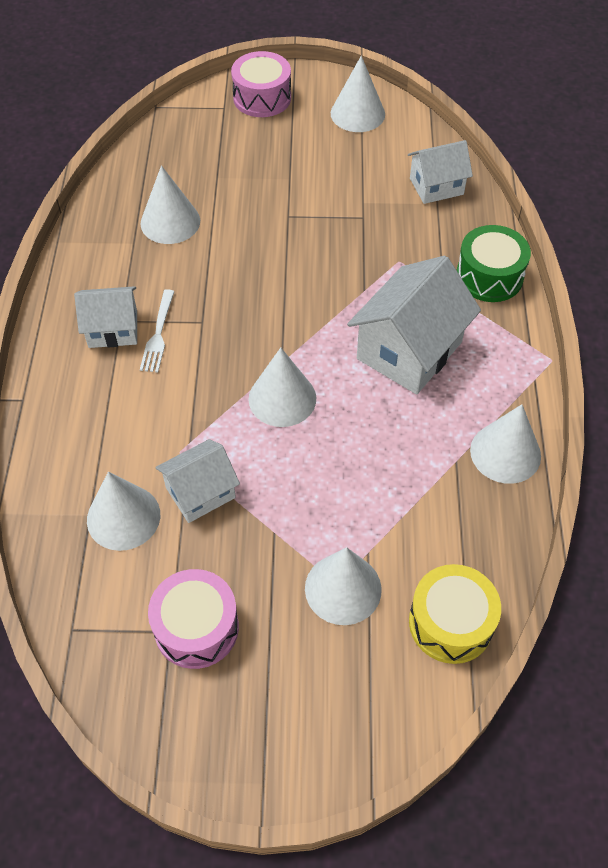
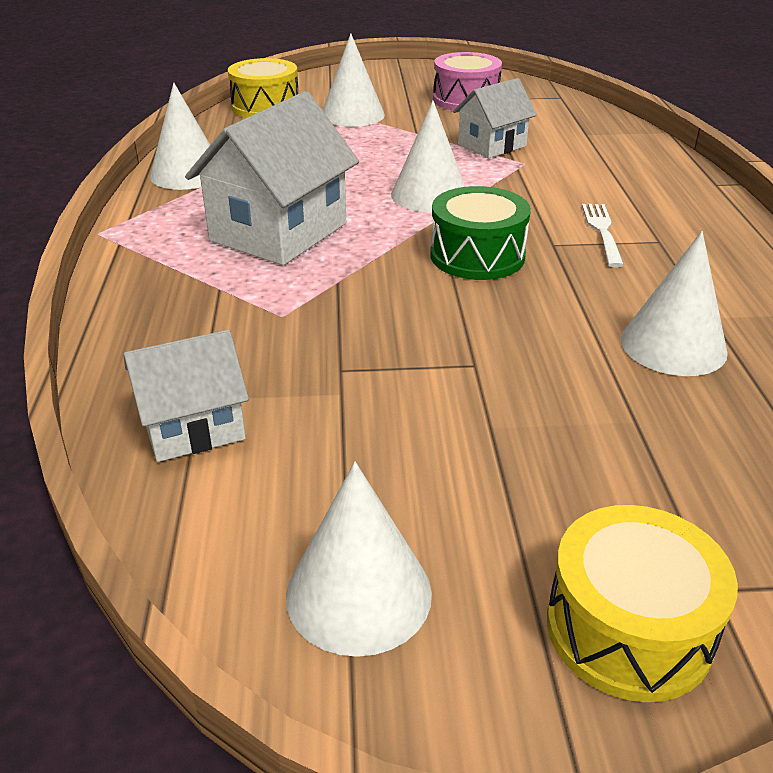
camera: 175 degrees right, 20 degrees down
(113, 329) = (663, 233): white house -> none
(123, 517) = (555, 133): white cone -> none
(262, 98) = (628, 628): pink drum -> yellow drum
(489, 276) = (144, 304): green drum -> green drum (477, 256)

